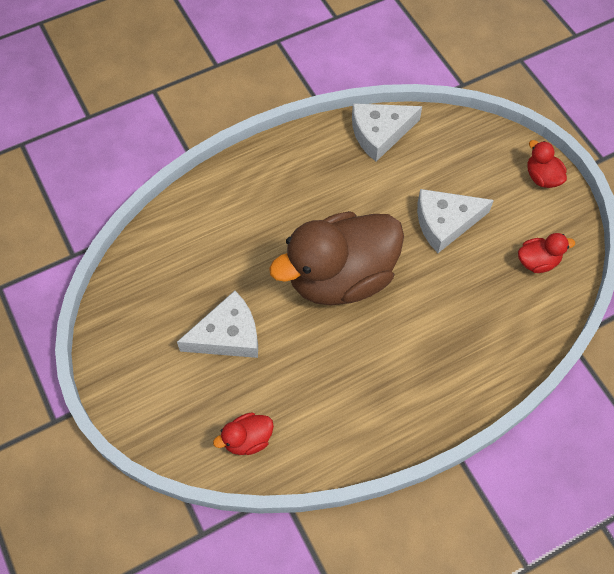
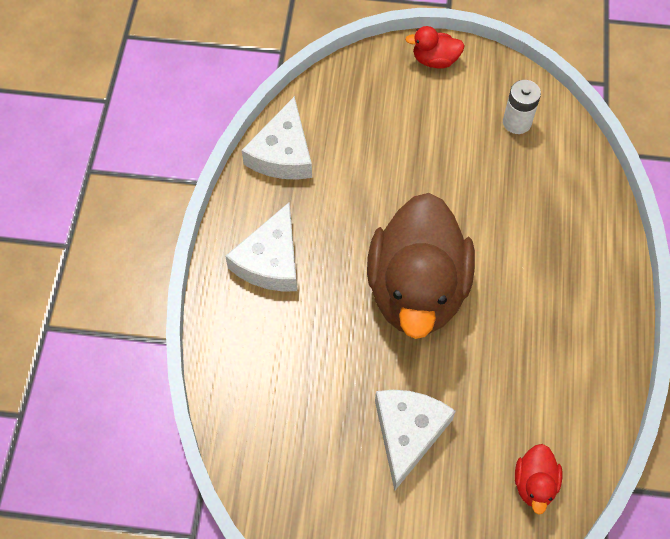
camera: 55 degrees left, 0 degrees up
(445, 222) = (423, 165): white cheese -> white cheese (270, 260)
(537, 261) = (517, 122): red duck -> white battery

